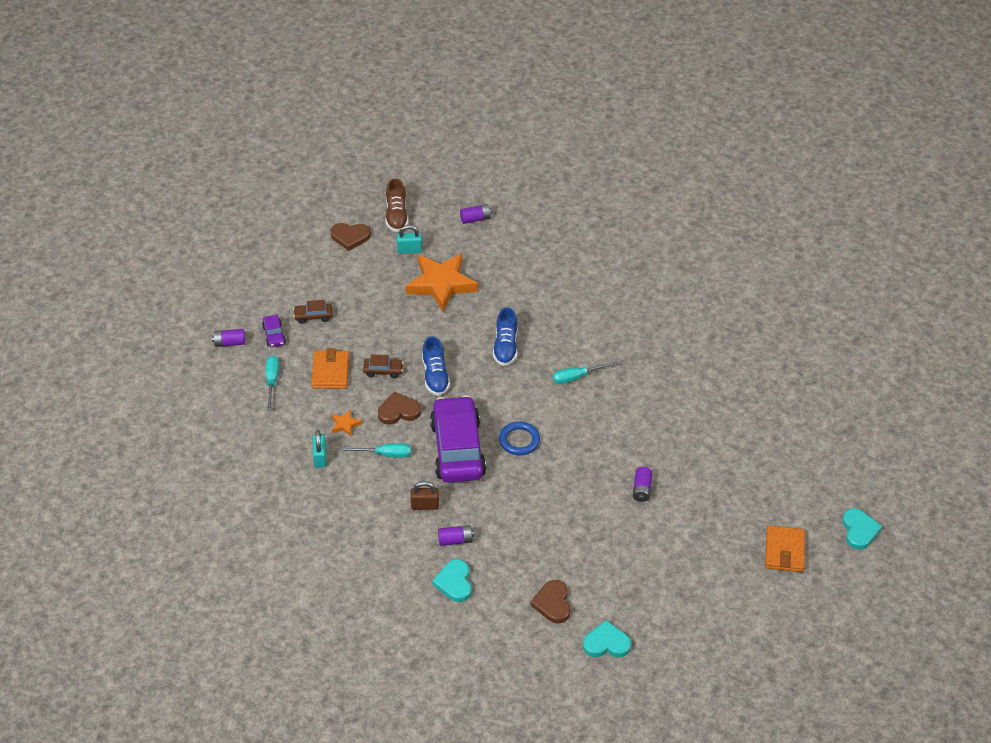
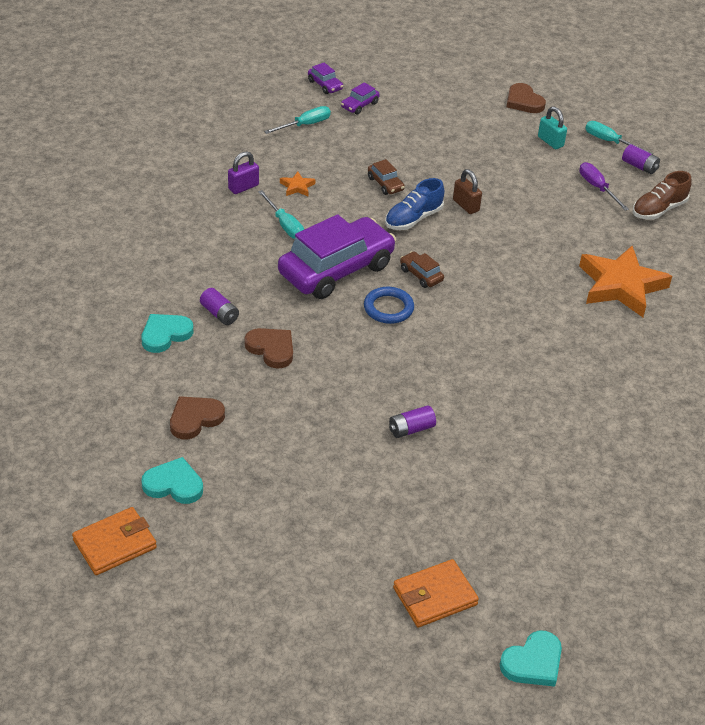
camera: 55 degrees right, 5 degrees down
(229, 343) = (325, 85): purple battery -> purple car
(313, 316) = (406, 118): brown car -> brown car (421, 275)
(320, 457) = (243, 187): turquoise padlock -> purple padlock
(330, 372) = (351, 153): orange wallet -> orange wallet (115, 544)
(396, 215) = (582, 117): brown shoe -> brown shoe (658, 210)
(398, 411) = (346, 213): brown heart -> brown heart (271, 349)
(425, 505) = (245, 276): brown padlock -> brown padlock (466, 205)
(441, 284) = (531, 177): orange star -> orange star (621, 286)
(480, 255) = (597, 188): none -> purple screwdriver
(505, 347) = (500, 250): blue shoe -> none
(577, 377) = (515, 317): turquoise screwdriver -> turquoise screwdriver (609, 142)
(606, 643) = (174, 484): turquoise heart -> turquoise heart turned 45 degrees counterclockwise

